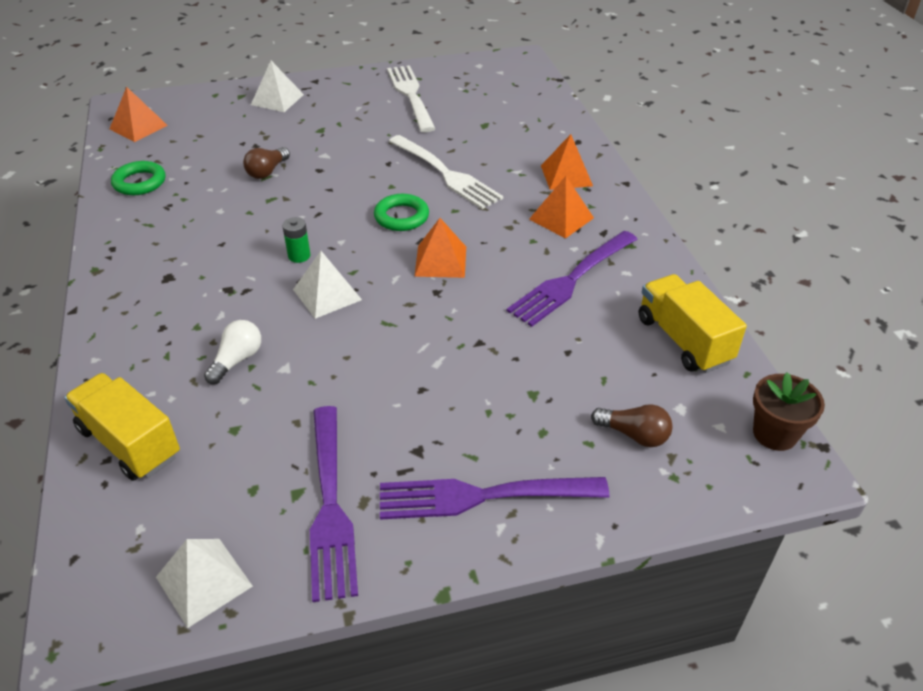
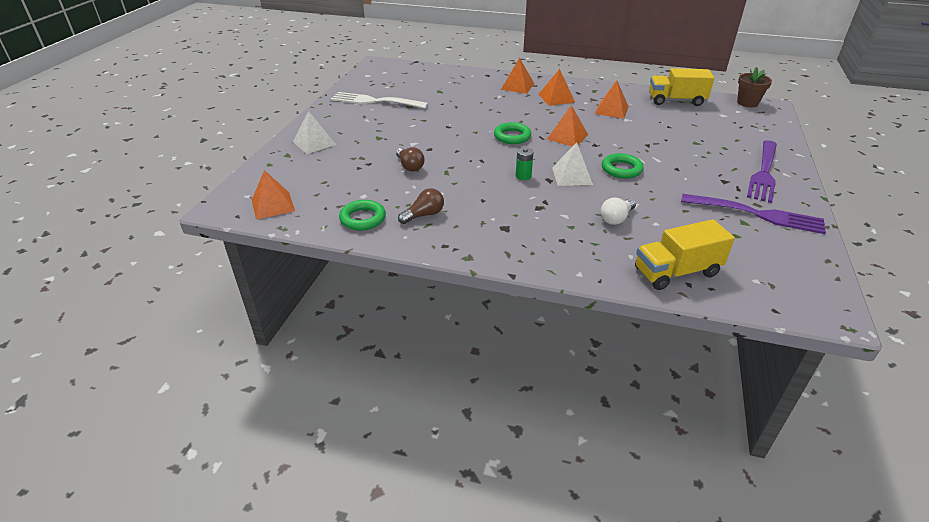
camera: 60 degrees left, 5 degrees down
(204, 581) = (804, 265): white pyramid -> none
(237, 360) = (616, 218): white light bulb -> white light bulb turned 105 degrees counterclockwise
(378, 334) = (621, 169): none -> green ring
(445, 173) = (479, 114): white fork -> none
(572, 279) = (611, 110): purple fork -> orange pyramid
(634, 435) = (736, 129): brown light bulb -> brown light bulb (424, 215)

